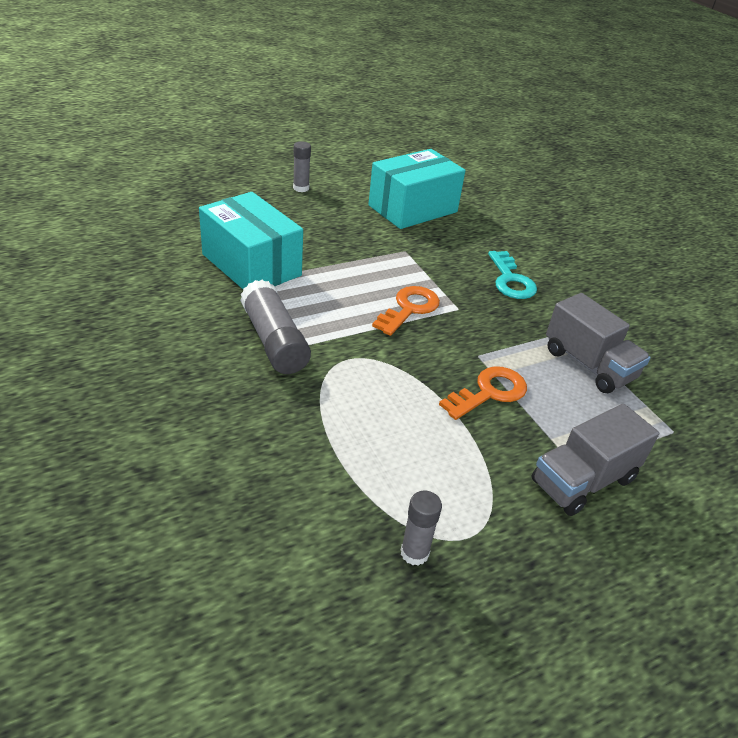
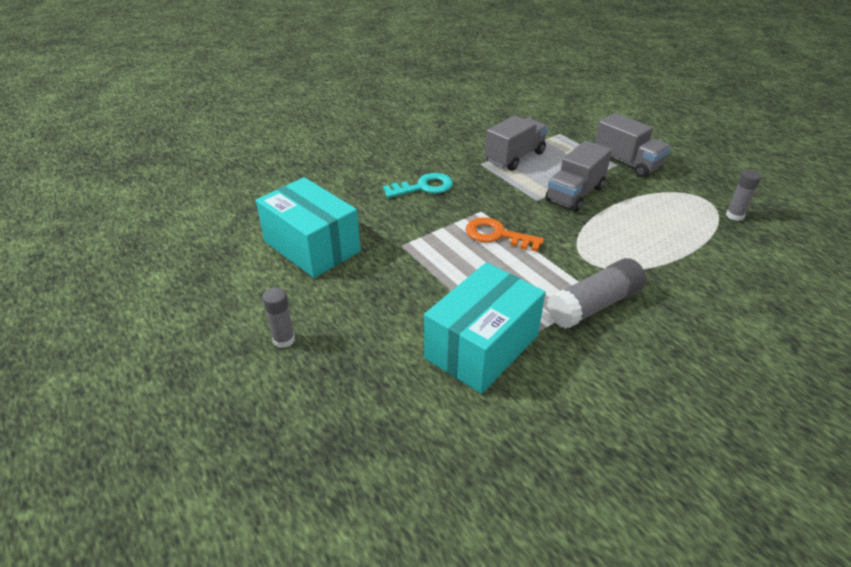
camera: 95 degrees left, 0 degrees up
(489, 392) = (575, 194): orange key -> grey truck

